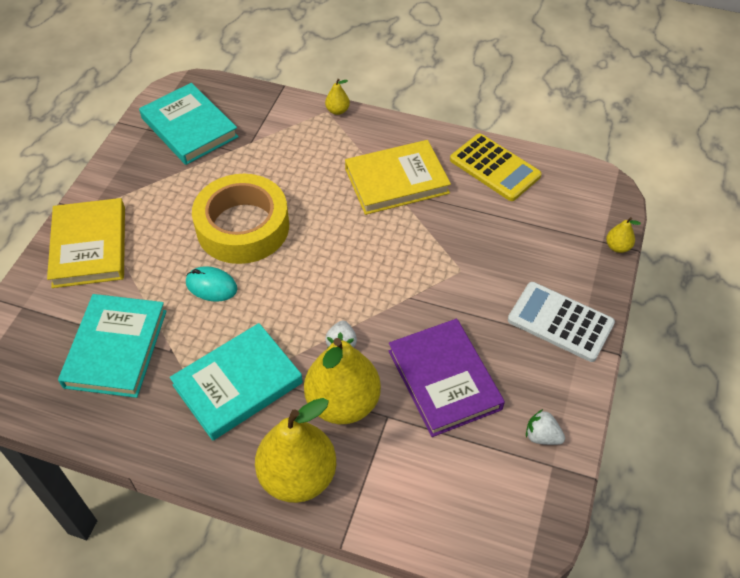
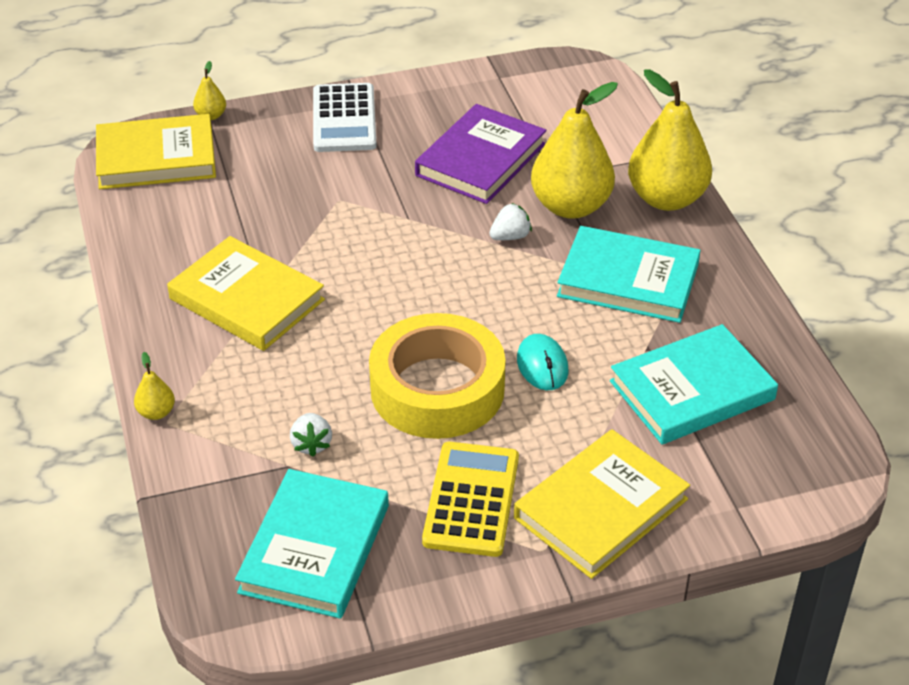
camera: 125 degrees left, 10 degrees down
(495, 168) = (158, 234): yellow calculator -> yellow calculator (471, 500)
(542, 436) = (478, 90): white strawberry -> white strawberry (311, 444)
(582, 198) = (156, 158): none -> yellow book

